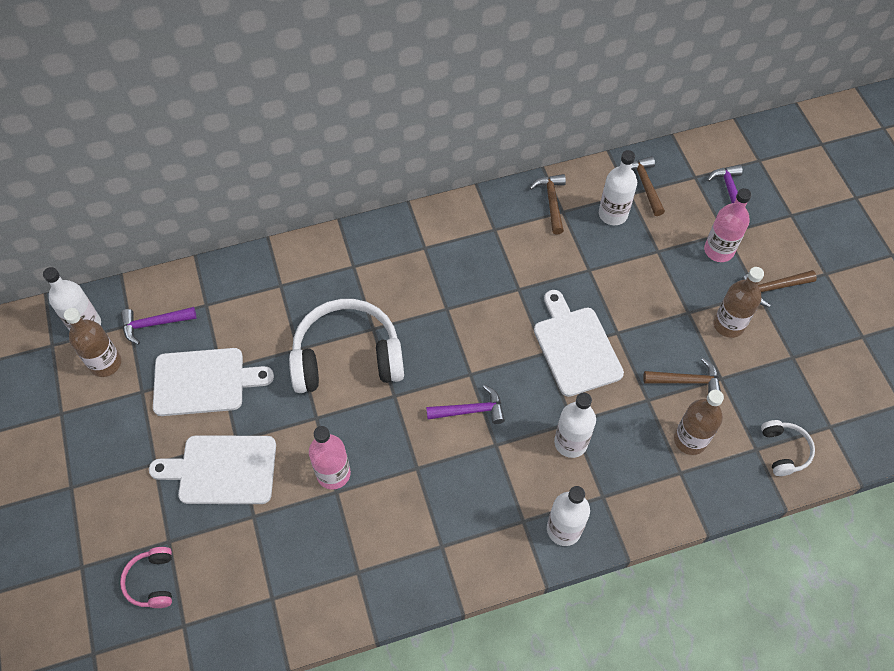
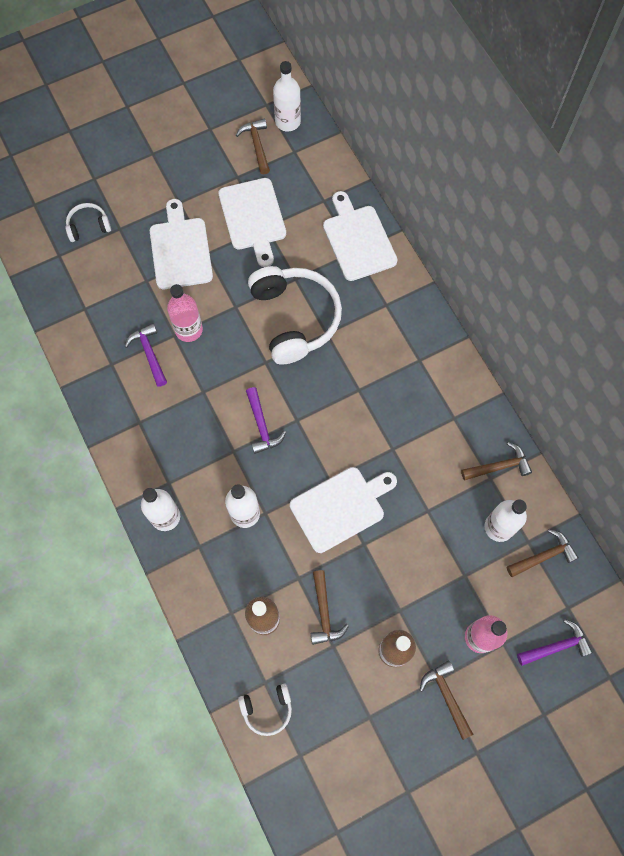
camera: 80 degrees right, 10 degrees up
(105, 363) = (257, 145): brown bottle -> brown hammer
(152, 581) = (88, 226): pink headphones -> white headphones
(154, 324) = (298, 168): purple hammer -> purple hammer (149, 353)
(267, 279) = (358, 240): none -> white cutting board

